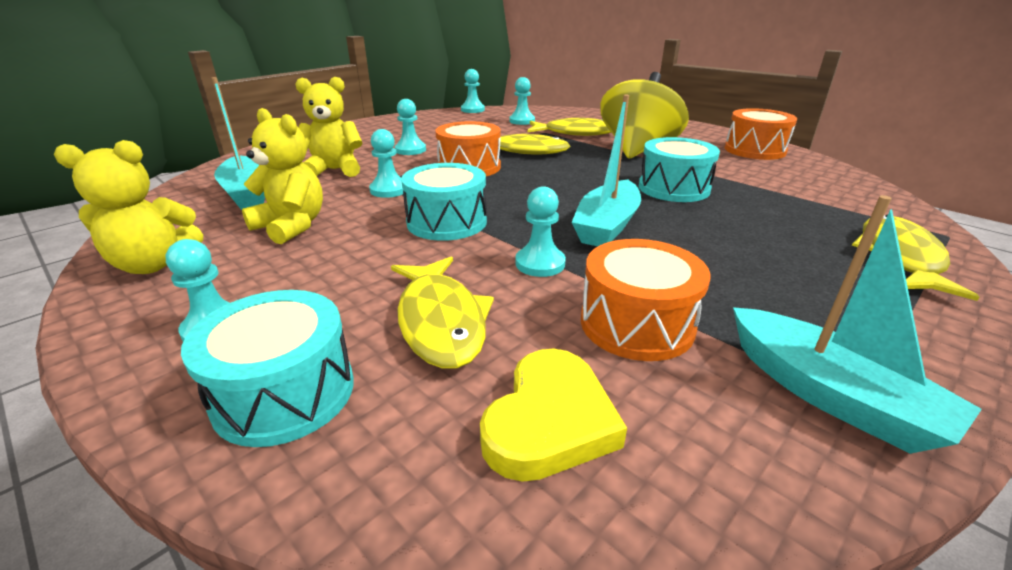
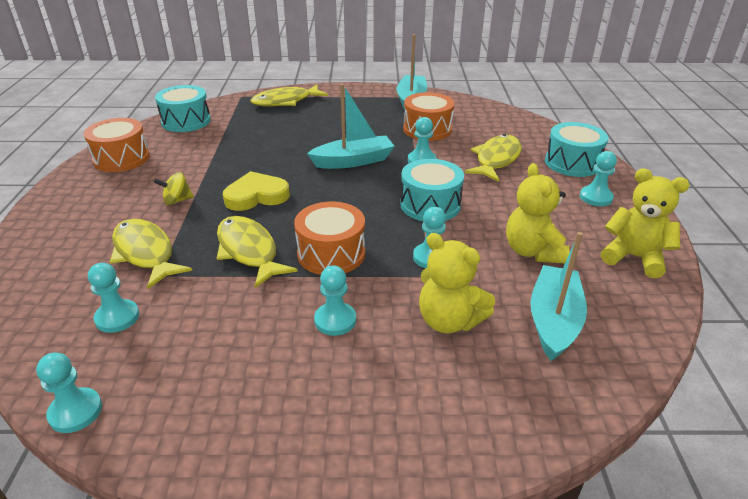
camera: 135 degrees left, 5 degrees up
(549, 421) = (494, 126): yellow heart -> yellow heart (256, 196)
(637, 150) = (177, 201): yellow spinning top -> yellow spinning top, size x0.40
(673, 188) = (261, 162): turquoise drum -> turquoise drum (186, 121)

